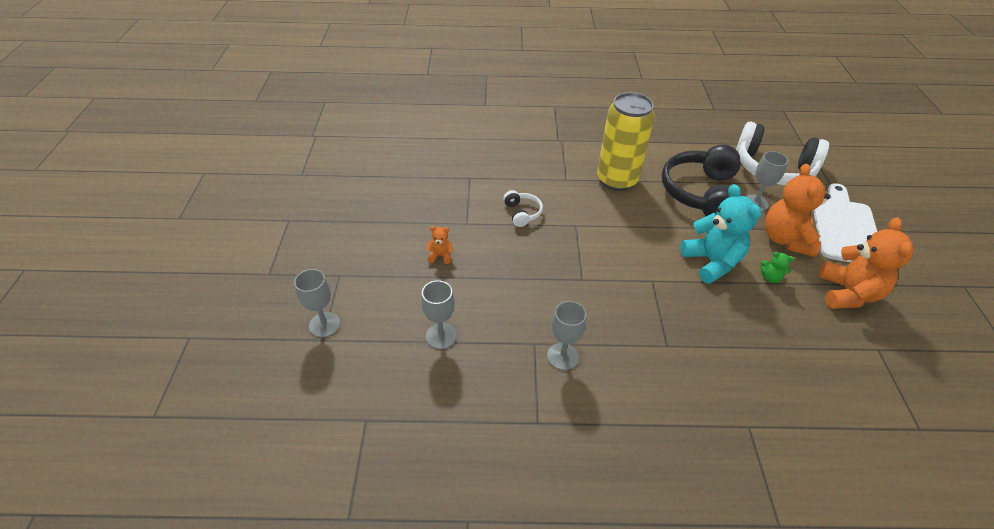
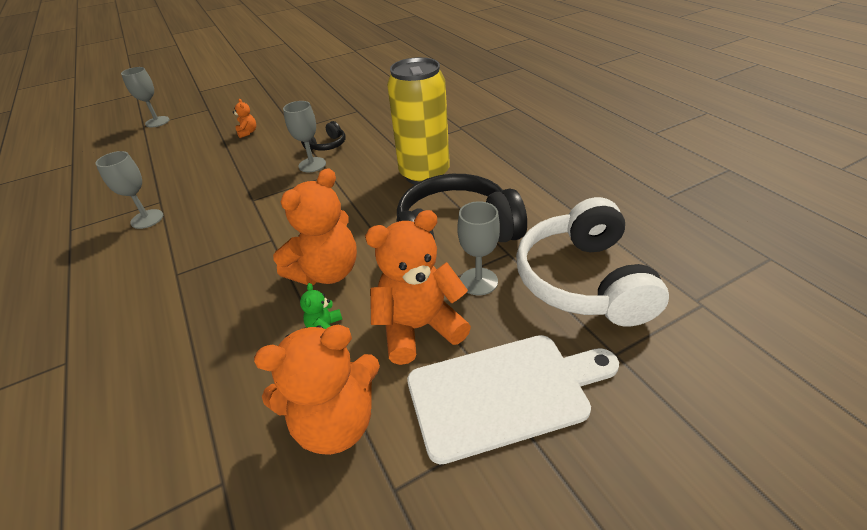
camera: 65 degrees right, 5 degrees down
(441, 336) = (157, 161): grey goblet -> grey goblet (312, 165)
(522, 213) = (327, 145): white headphones -> black headphones
(711, 262) = (327, 272): turquoise teddy bear -> orange teddy bear

